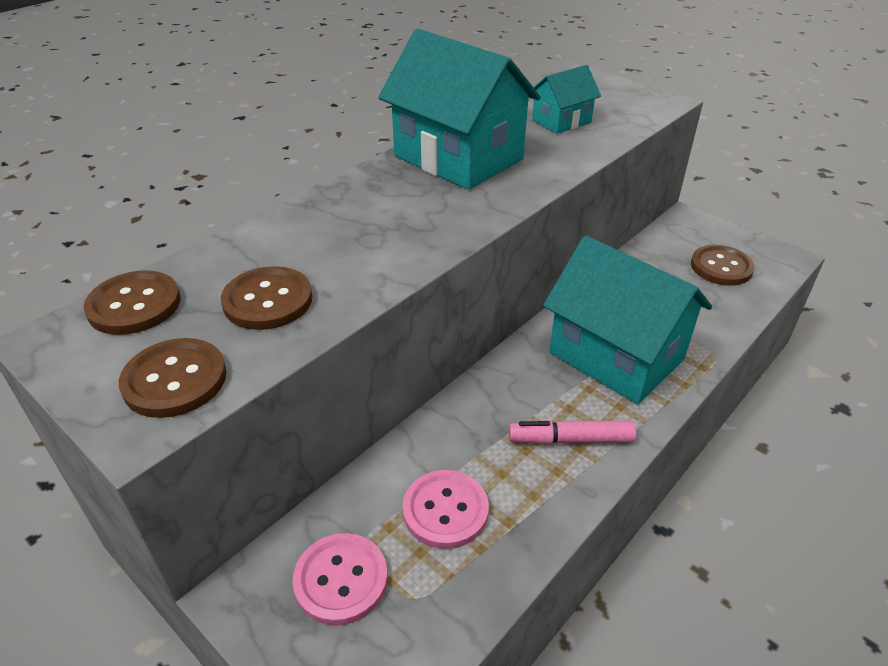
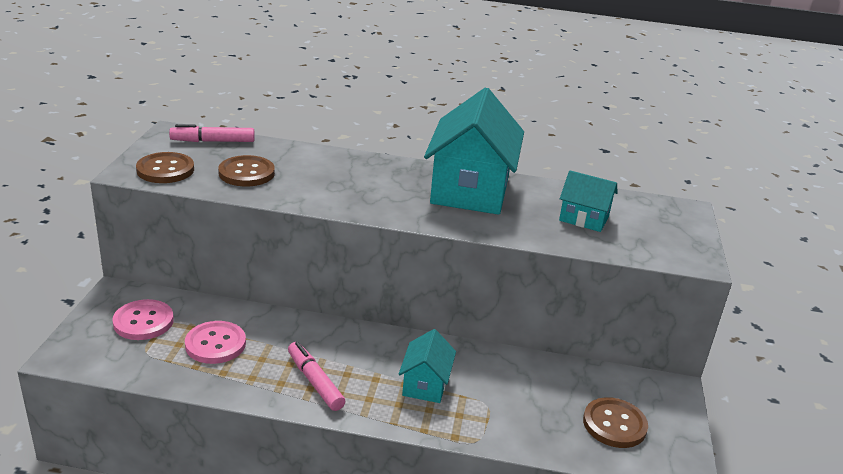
camera: 55 degrees right, 10 degrees down
(134, 305) = (213, 141): brown button -> pink marker
(616, 356) = (425, 384): turquoise house -> turquoise house, size x0.50

